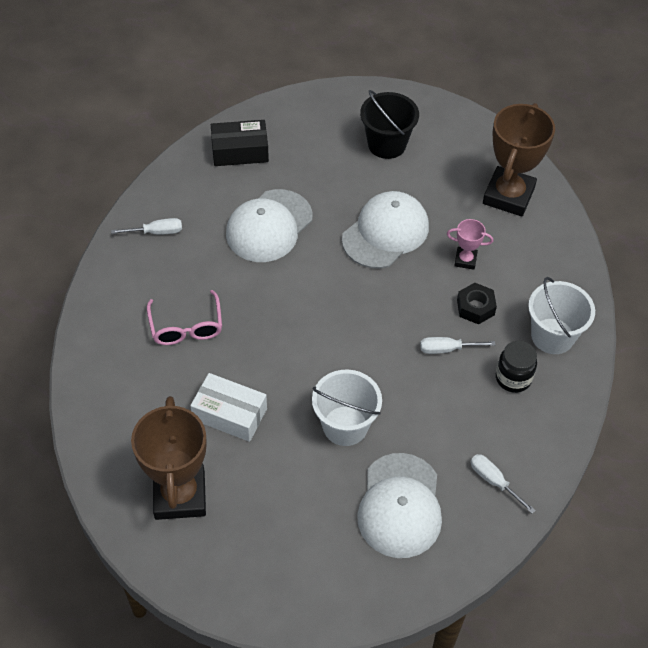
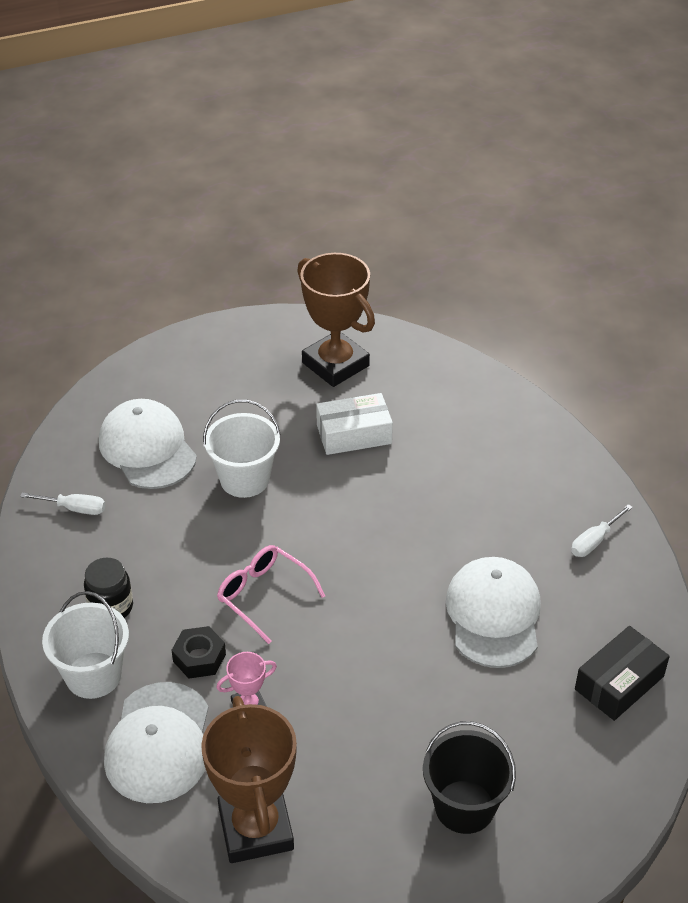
camera: 145 degrees right, 10 degrees down
(186, 327) = (466, 476): pink glasses -> pink glasses (263, 595)
(385, 233) = (364, 684): white cap -> white cap (159, 743)
(447, 349) = (199, 597): white screwdriver -> none

